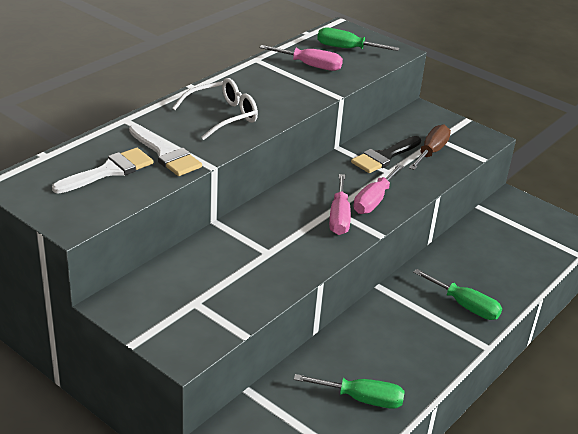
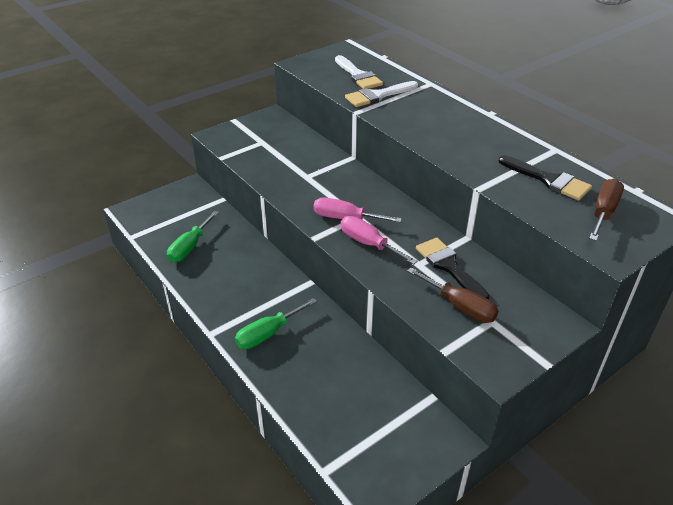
camera: 105 degrees right, 5 degrees up
(223, 116) = (437, 122): white glasses -> none
(310, 66) = (548, 180): pink screwdriver -> black brush
(346, 48) = (603, 212): green screwdriver -> brown screwdriver

